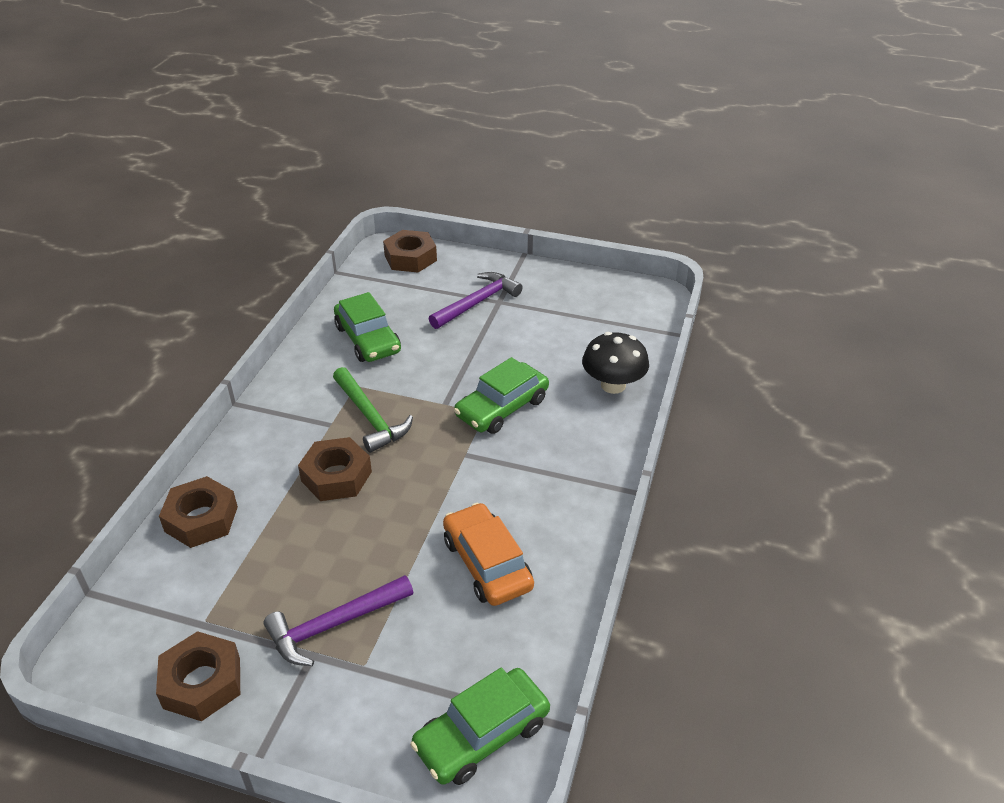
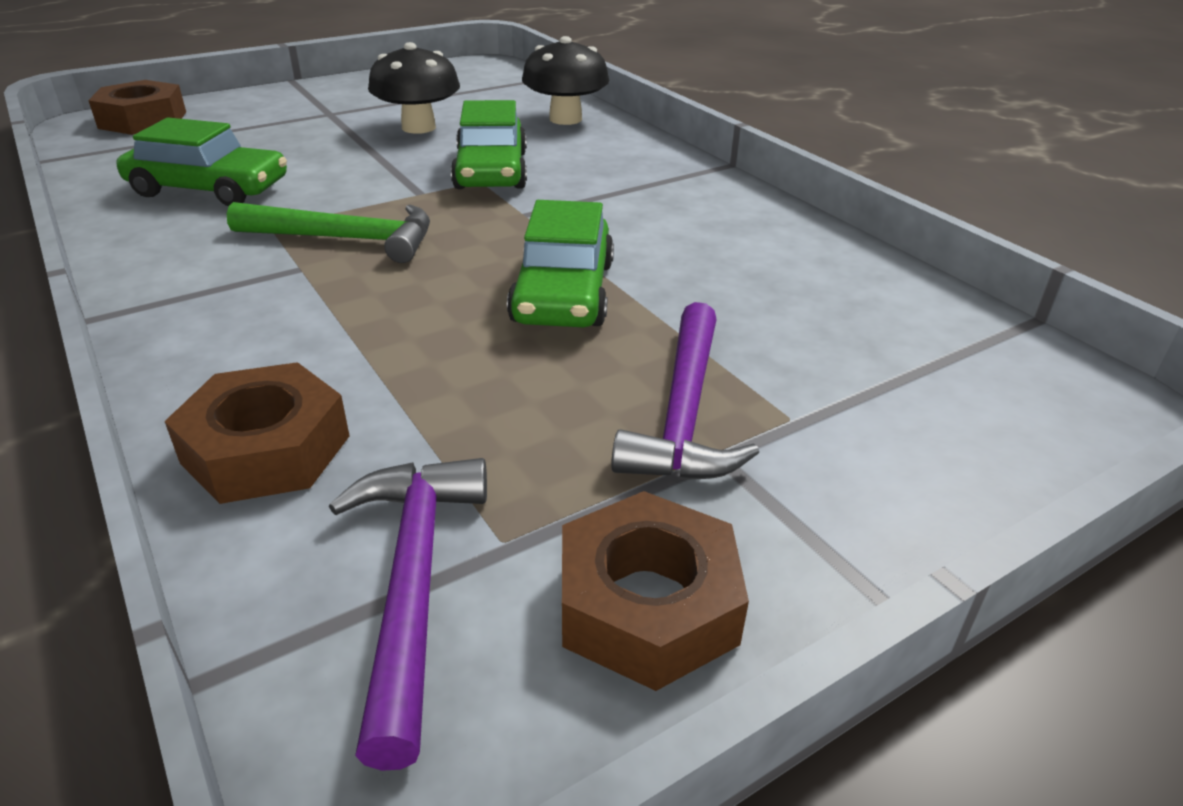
camera: 50 degrees left, 5 degrees down
(336, 476) = (404, 300): brown nut -> none
(477, 302) = (304, 121): purple hammer -> purple hammer (412, 584)
(481, 734) = (1003, 378): green car -> green car (563, 292)
(487, 563) = (721, 268): orange car -> none
(523, 343) = (418, 127): none -> black mushroom

